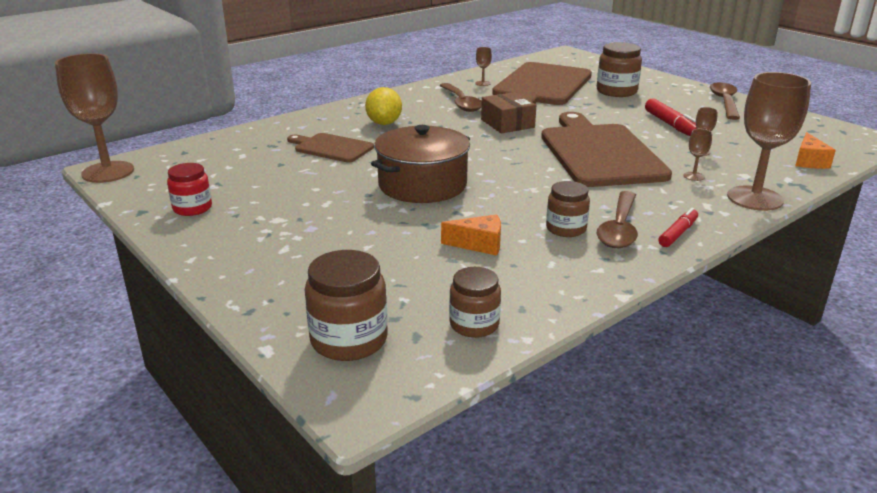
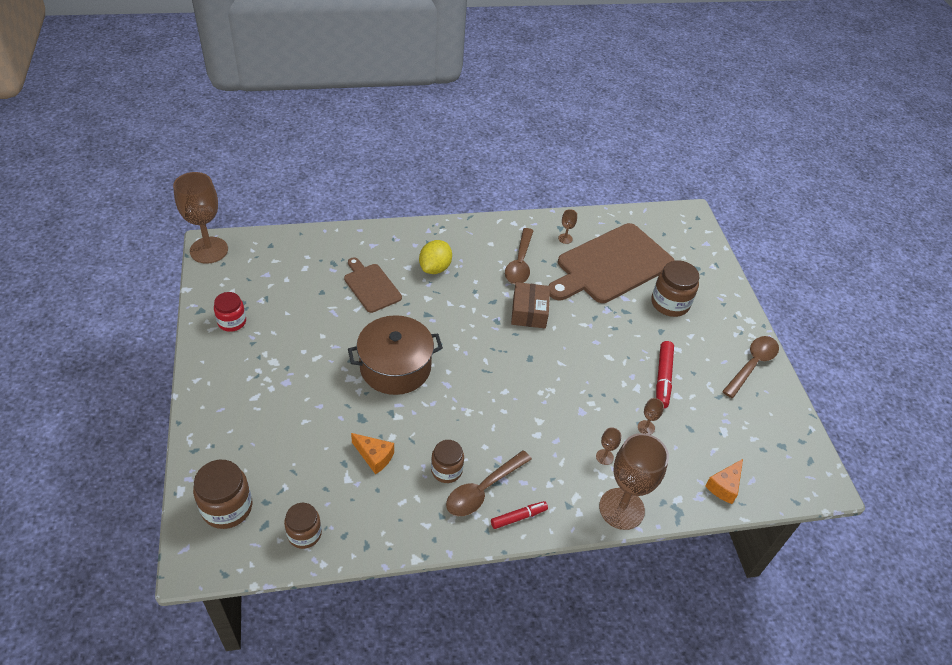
camera: 25 degrees right, 20 degrees up
(599, 153) = (562, 389): brown cutting board -> none

